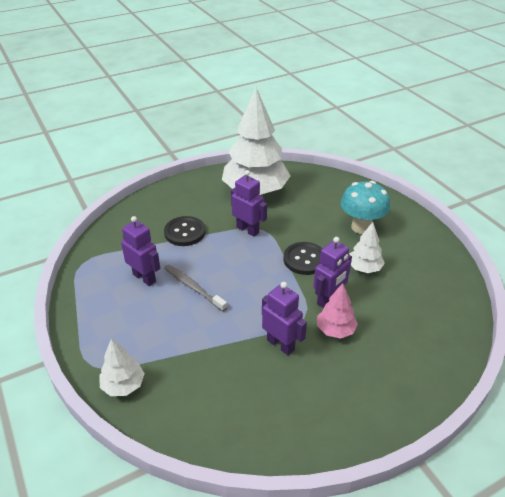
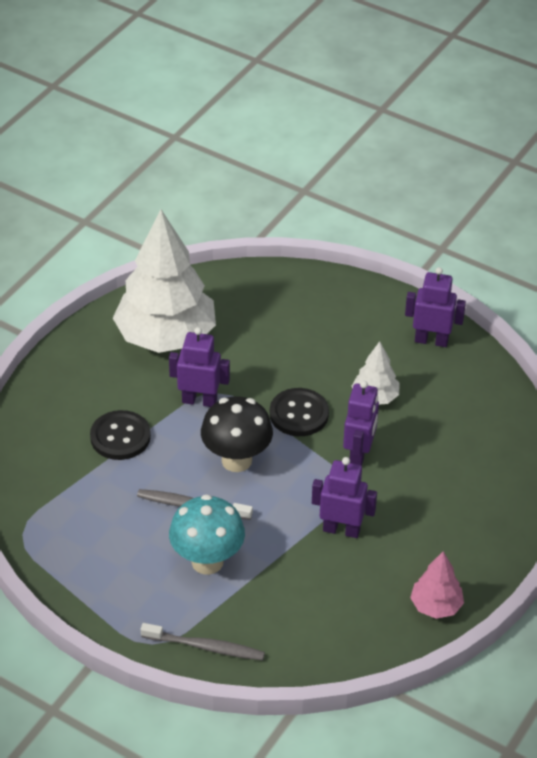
camera: 30 degrees left, 5 degrees up
(123, 385) = (205, 647): white tree -> grey toothbrush
(144, 278) = (121, 519): purple robot -> purple robot (431, 340)
(243, 271) = (236, 460): none -> black mushroom
(335, 330) = (389, 488): pink tree -> pink tree (436, 606)
(361, 227) = (338, 340): turquoise mushroom -> turquoise mushroom (207, 561)

